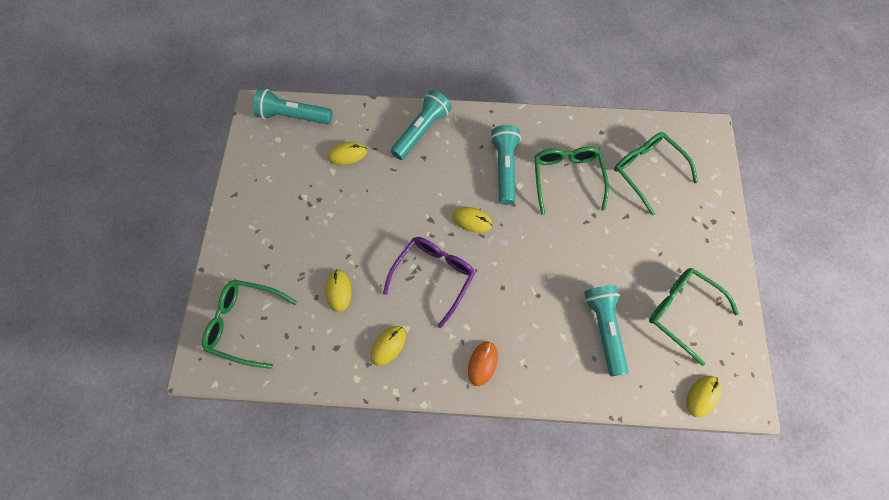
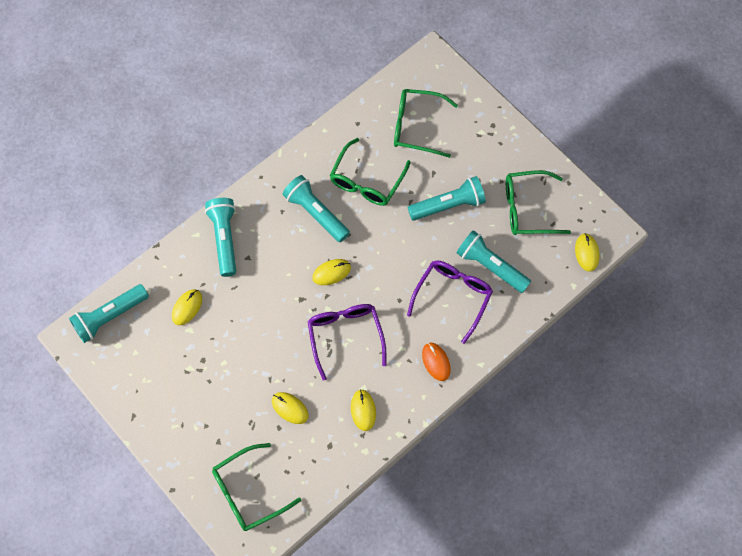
camera: 45 degrees left, 0 degrees up
(548, 325) = (453, 297): none -> purple glasses
(566, 178) = (366, 181): green glasses -> green glasses turned 105 degrees counterclockwise
(615, 250) = (448, 205): none -> turquoise flashlight

